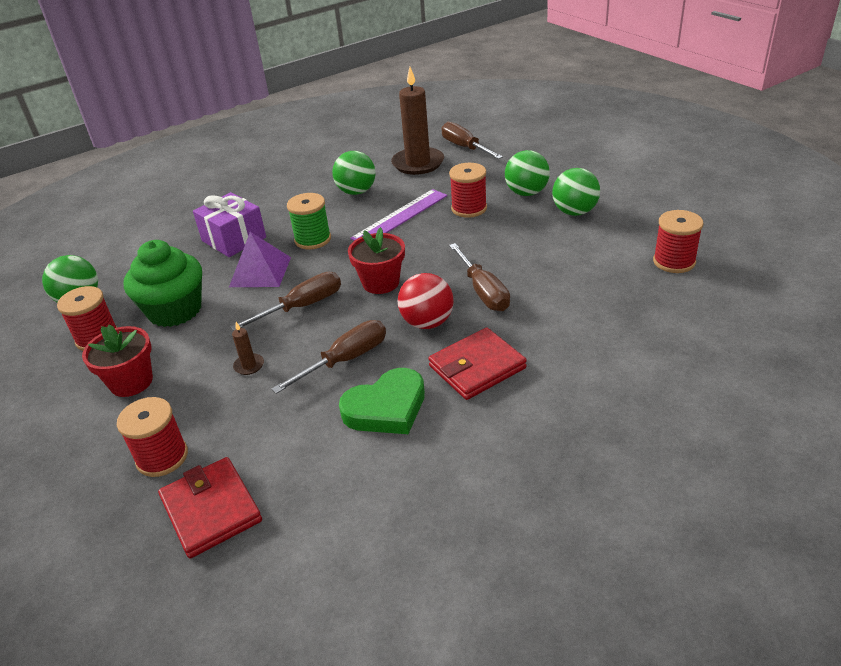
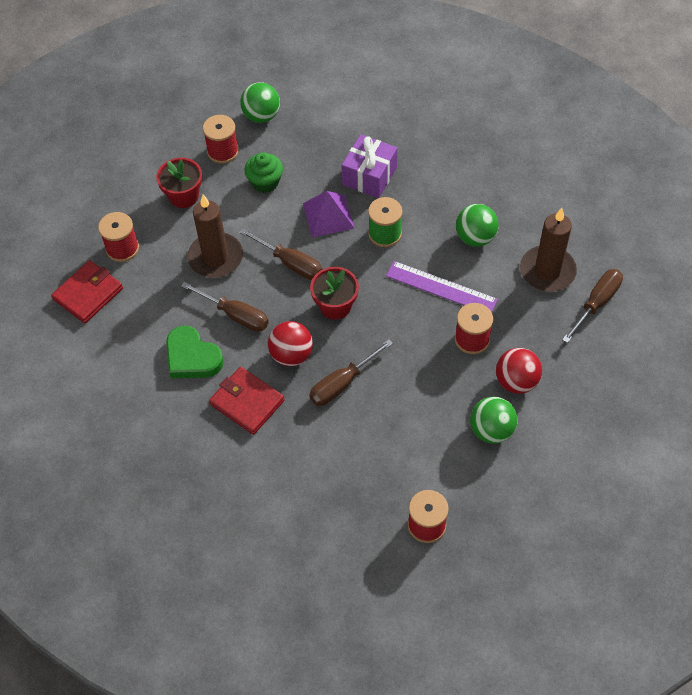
camera: 70 degrees right, 20 degrees up
(175, 310) = (265, 182): green cupcake -> green cupcake, size x0.65
(249, 365) = (215, 257): brown candle -> brown candle, size x2.43
(526, 193) = (516, 381): green ball -> red ball

